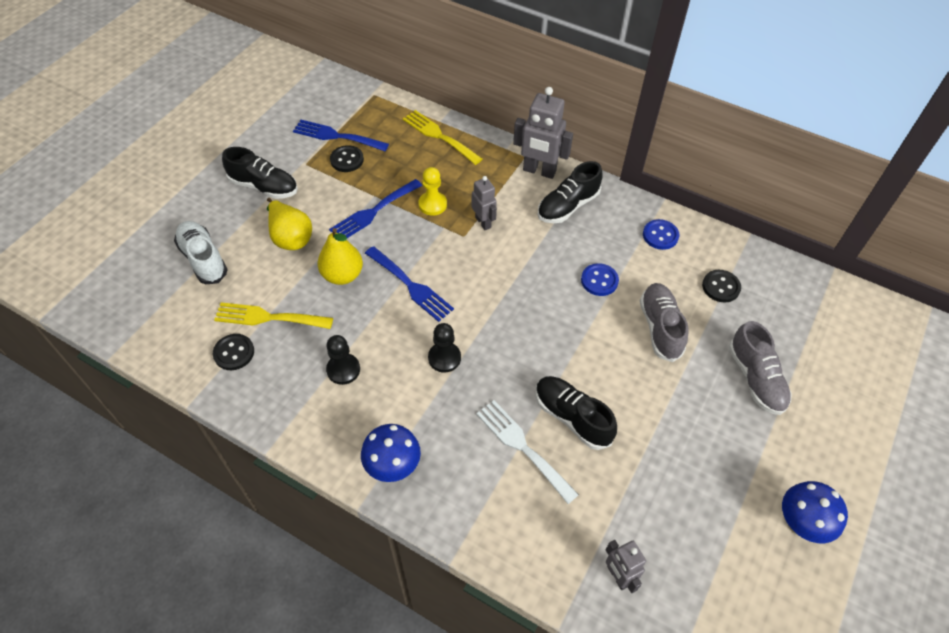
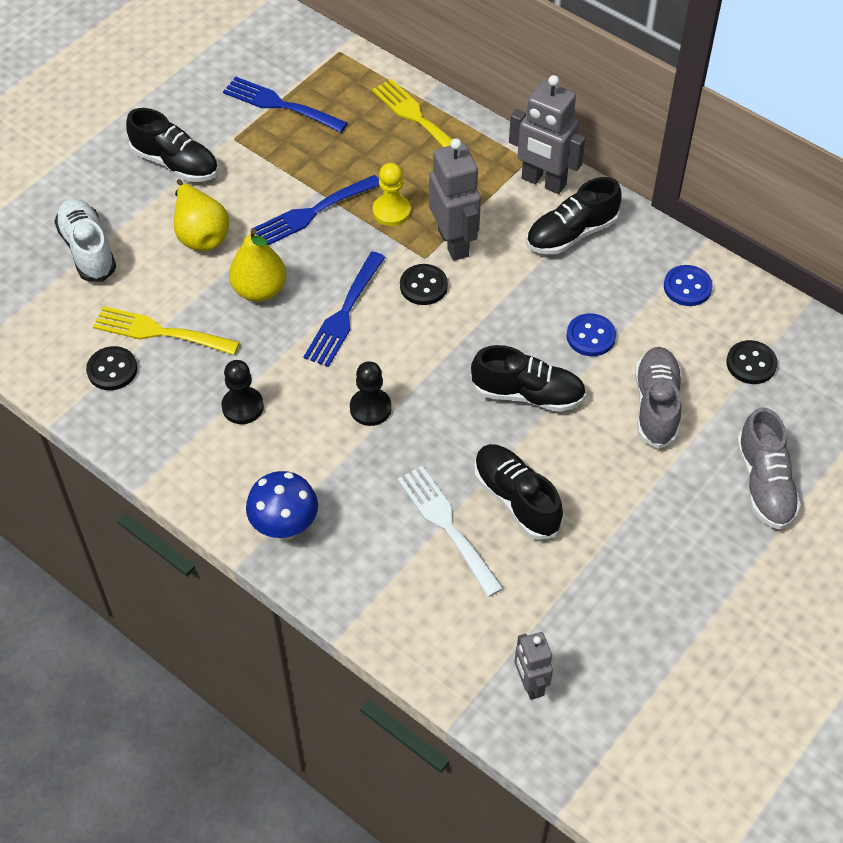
camera: 10 degrees right, 0 degrees up
(347, 160) = (288, 139): black button -> black button (423, 286)
(411, 286) = (344, 314): blue fork -> blue fork turned 60 degrees clockwise
(483, 222) = (454, 243): grey robot -> grey robot, size x1.67
(562, 331) = (527, 394): none -> black shoe
(800, 524) = (770, 659): blue mushroom -> none

